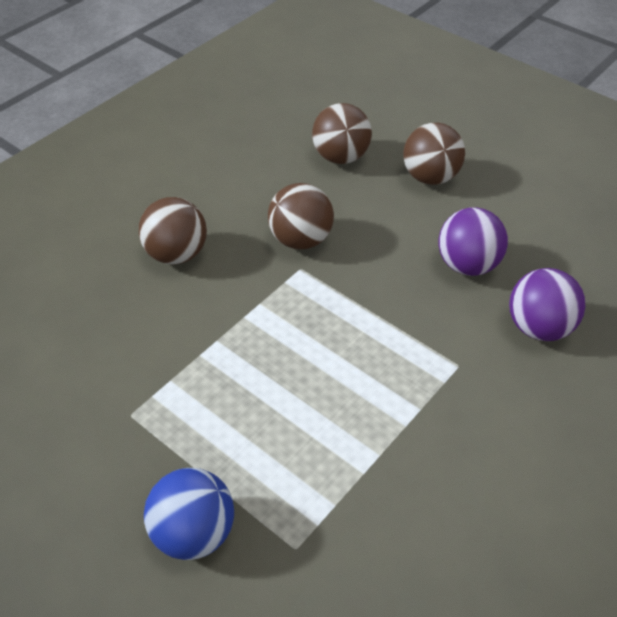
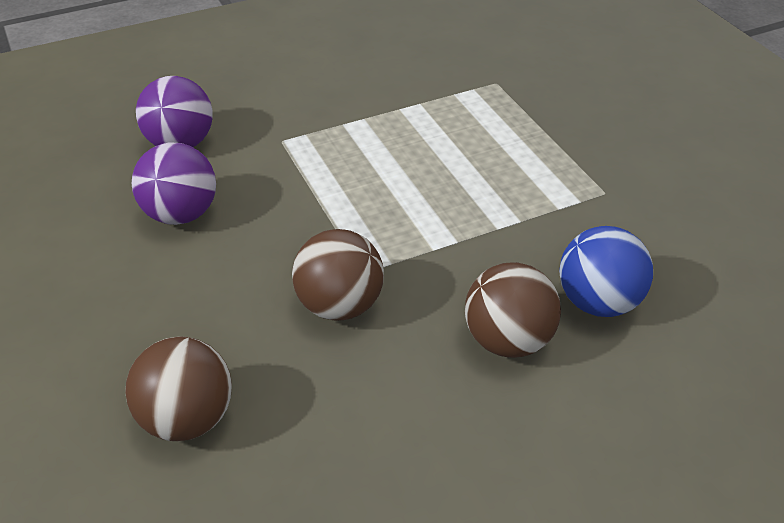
camera: 155 degrees left, 5 degrees down
(194, 532) = (569, 108): blue ball -> blue ball (598, 302)
(430, 177) = (101, 335): brown ball -> none

